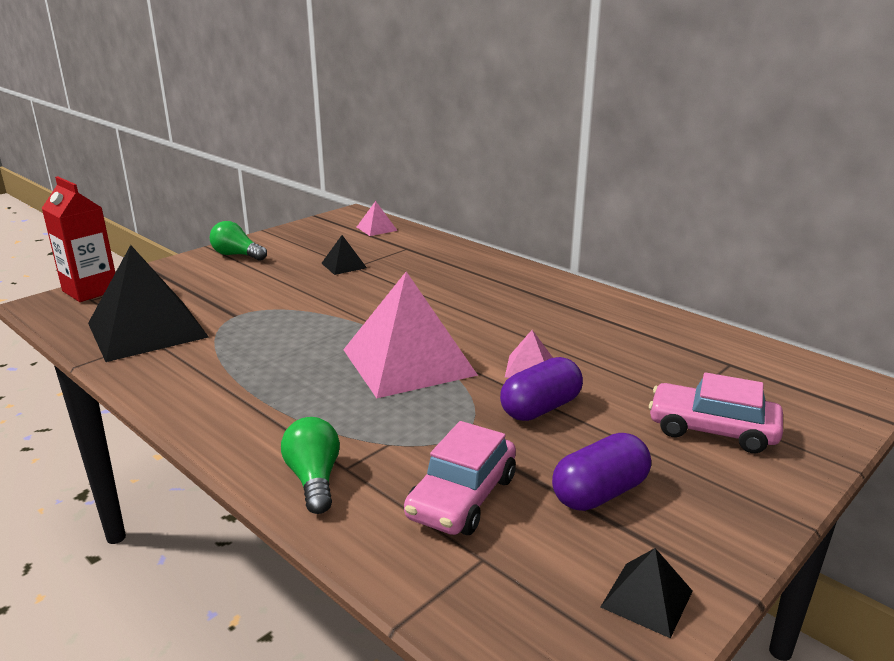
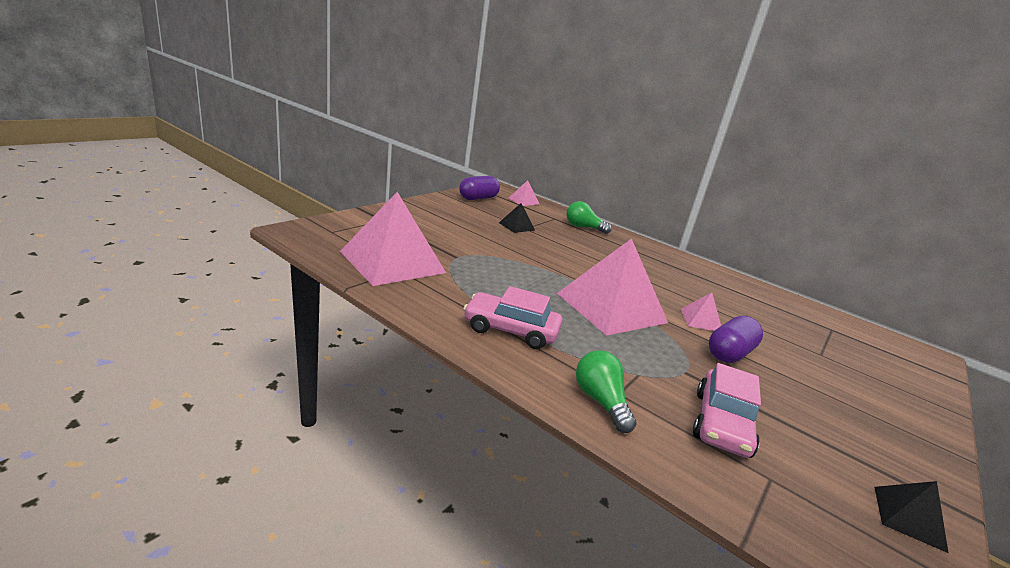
camera: 10 degrees left, 0 degrees up
(90, 291) = (327, 224): red carton -> none
(147, 330) = (392, 262): black pyramid -> pink pyramid
(237, 255) = (430, 209): green light bulb -> green light bulb (583, 227)
(599, 493) = (816, 426): purple capsule -> purple capsule (478, 198)
(712, 430) = (855, 379): pink car -> pink car (510, 330)

